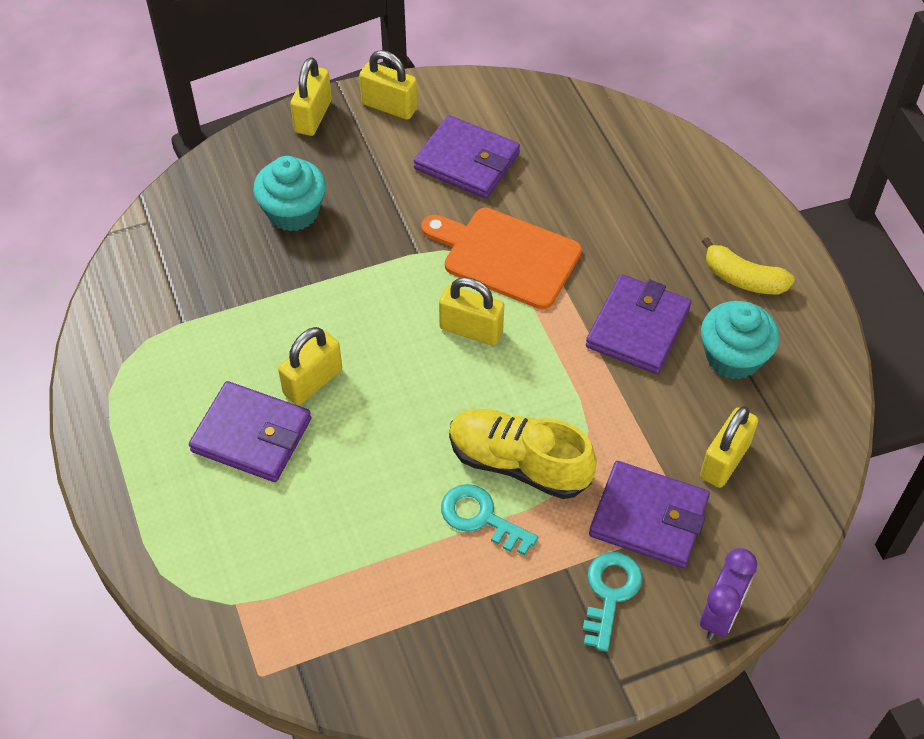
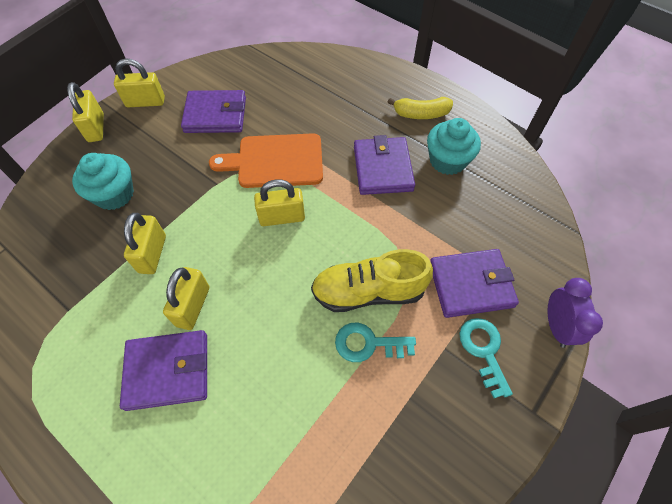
camera: 30 degrees left, 5 degrees up
(724, 461) = (487, 225): yellow padlock -> yellow padlock (152, 254)

